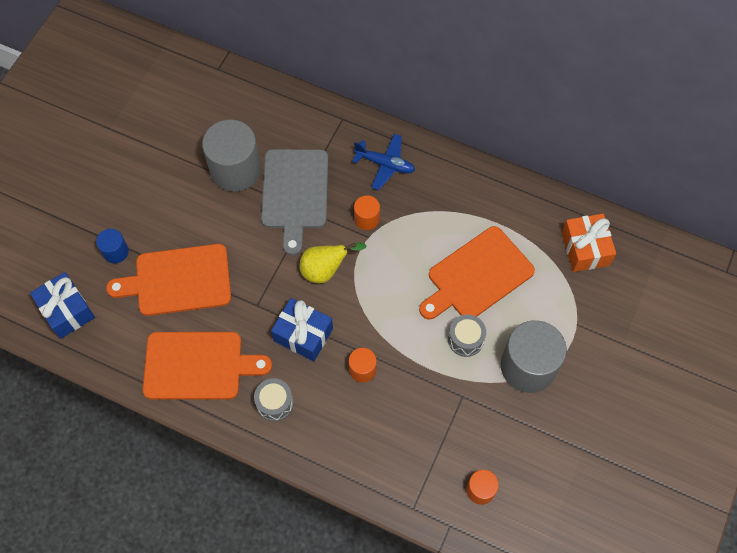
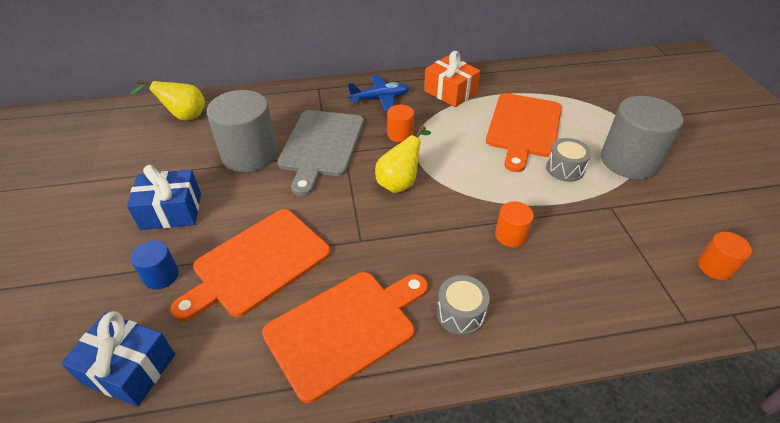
camera: 35 degrees left, 20 degrees down
(212, 92) = (184, 117): none -> yellow pear
(295, 193) = (321, 146): grey cutting board -> grey cutting board turned 45 degrees clockwise
(303, 334) = (429, 239): blue gift -> blue gift (171, 211)
(585, 249) = (573, 81): orange gift -> orange gift (450, 92)

